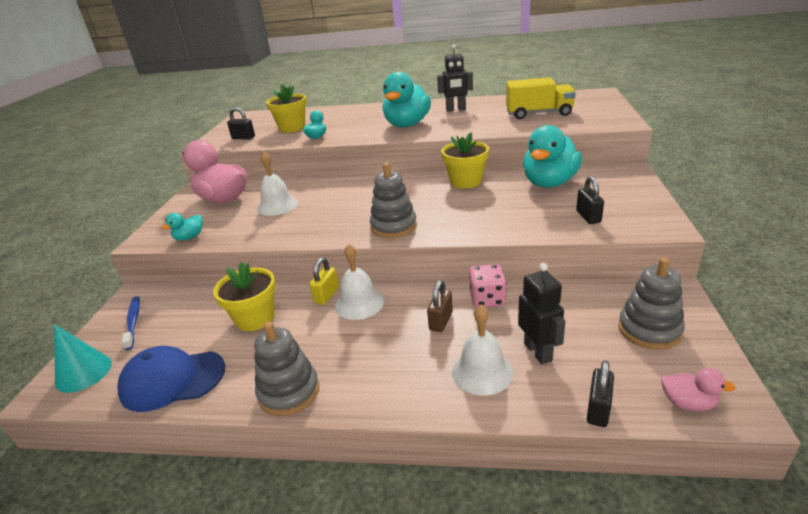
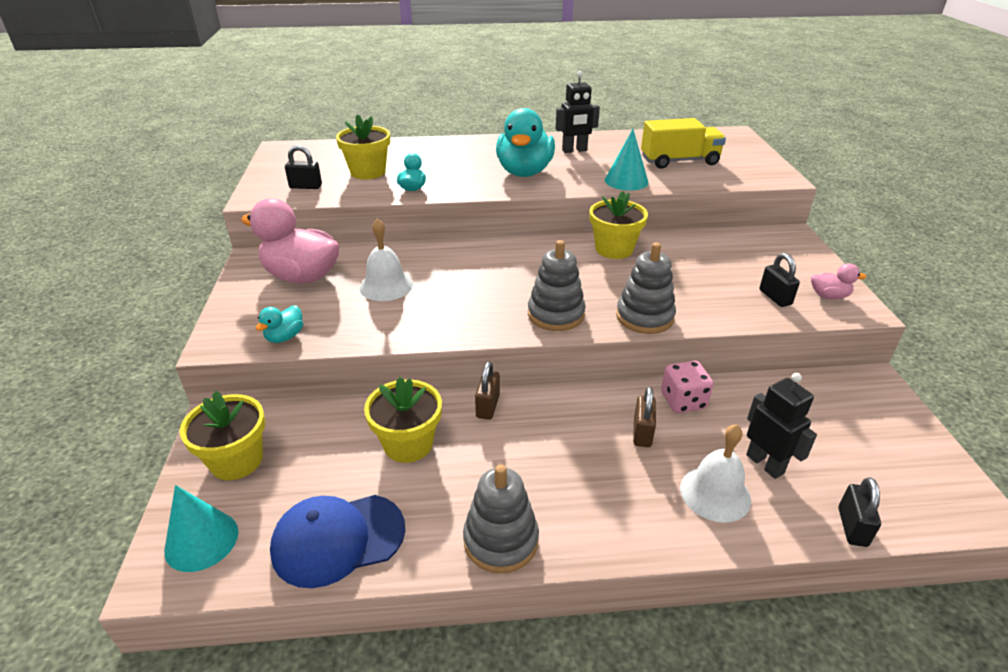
camera: 15 degrees left, 5 degrees up
(133, 322) = (236, 460): blue toothbrush -> yellow flower pot
(327, 295) = (488, 406): yellow padlock -> brown padlock
(359, 303) = (534, 415): white bell -> none
(485, 128) = (626, 181): none -> turquoise cone
(549, 183) = (712, 252): turquoise duck -> none
(649, 330) = (867, 429): grey stacking toy -> grey stacking toy (644, 317)
(687, 403) = (934, 511): pink duck -> pink duck (829, 296)

